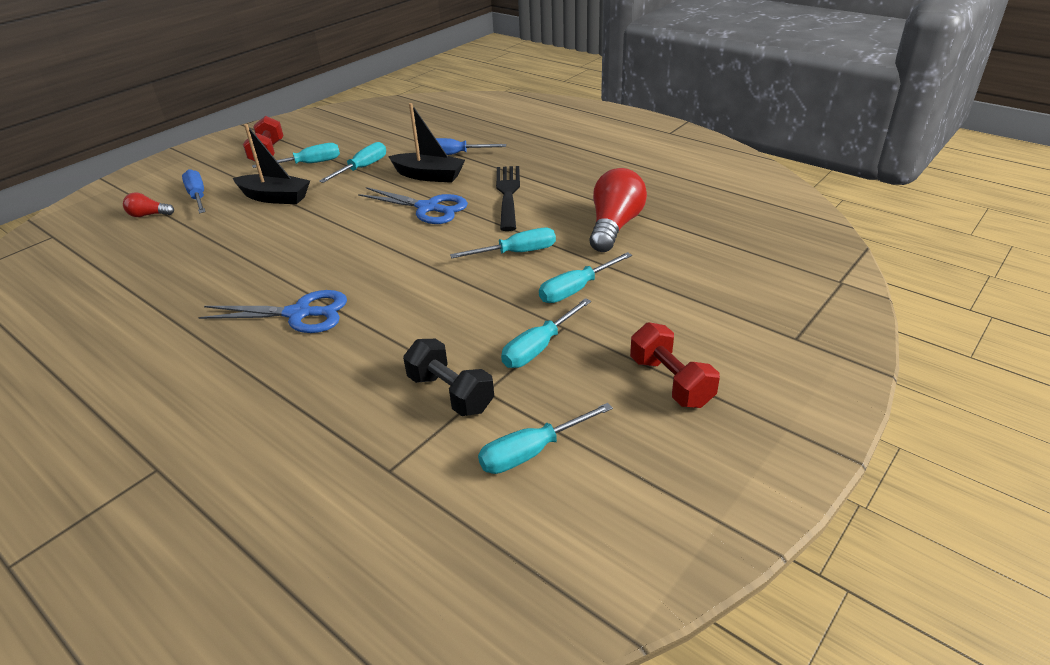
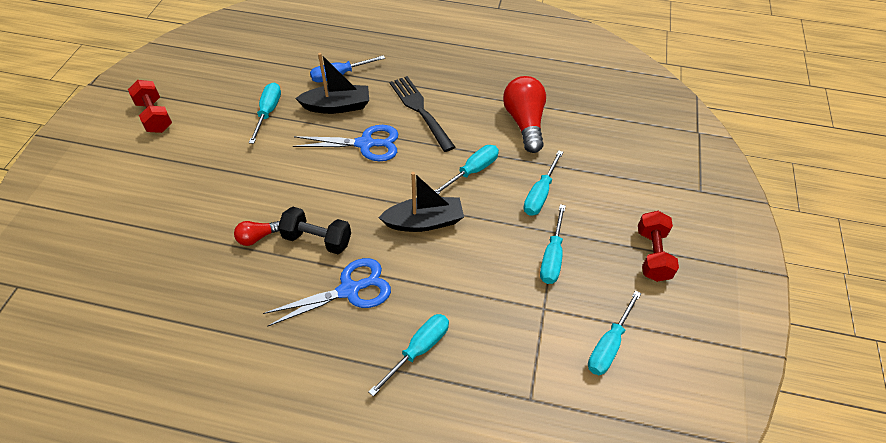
camera: 30 degrees left, 15 degrees up
(149, 215) = (101, 228): red light bulb -> red light bulb (257, 237)
(198, 197) = (132, 191): blue screwdriver -> none
(275, 197) = (214, 170): black boat -> black boat (424, 222)
(309, 164) = (211, 120): turquoise screwdriver -> turquoise screwdriver (419, 350)
(450, 393) = (522, 319): black dumbbell -> black dumbbell (317, 239)
(671, 382) = (652, 255): red dumbbell -> red dumbbell turned 60 degrees clockwise

